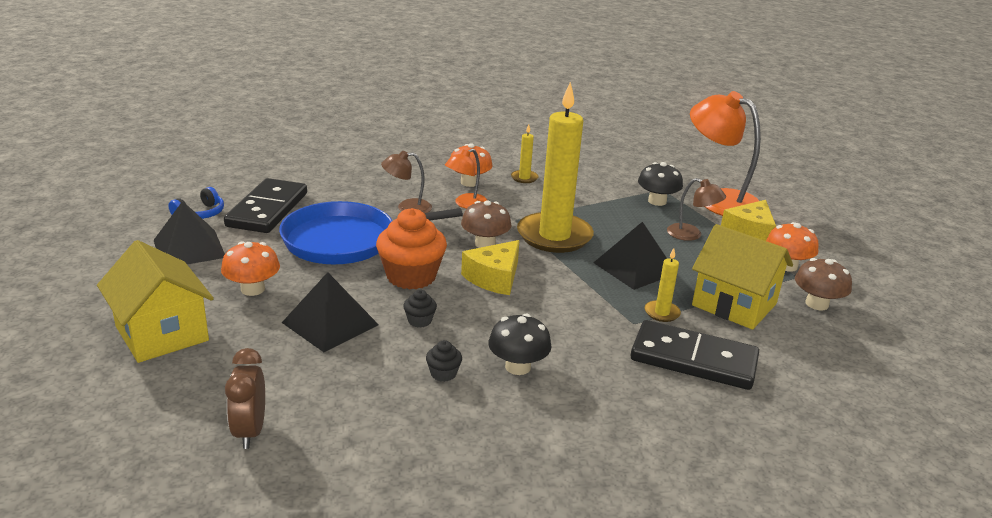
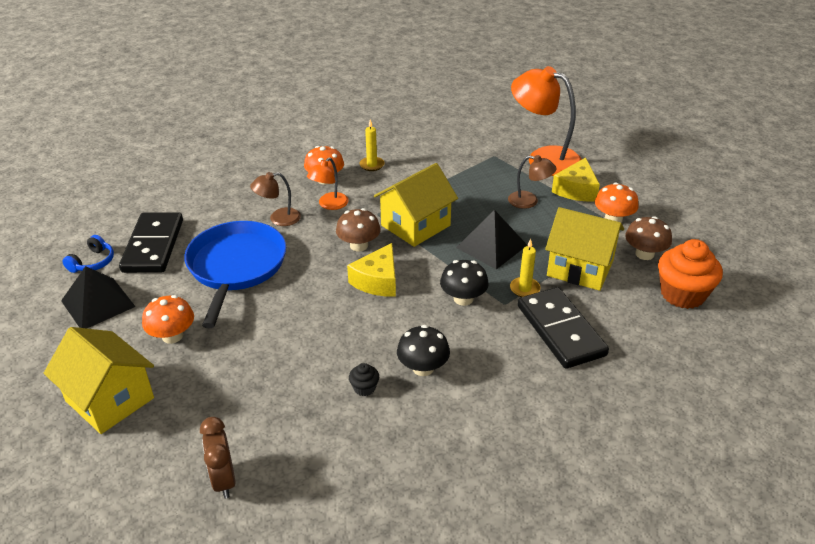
camera: 10 degrees left, 10 degrees up
(330, 323) = (253, 358): black pyramid -> none
(345, 241) = (236, 266): blue pan -> blue pan turned 120 degrees clockwise
(411, 276) = (306, 294): orange cupcake -> orange cupcake (682, 294)
(419, 321) = (328, 339): black cupcake -> none
(554, 236) = (415, 225): yellow candle -> yellow house
(657, 201) = (492, 170): black mushroom -> black mushroom (463, 299)
(693, 360) = (560, 330): black domino -> black domino turned 60 degrees clockwise

